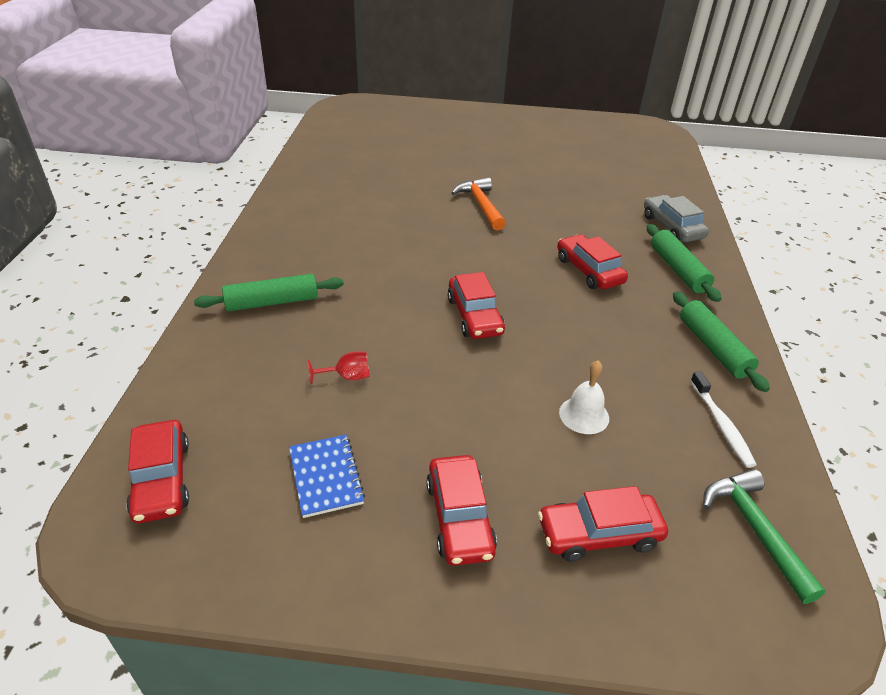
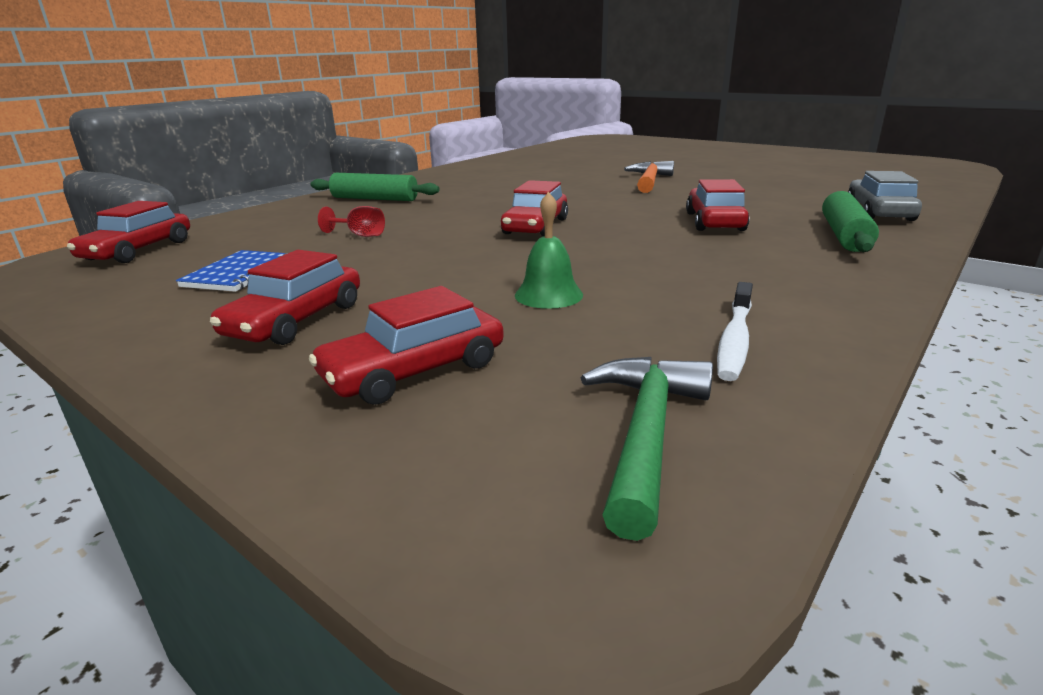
camera: 35 degrees right, 15 degrees down
(584, 415) = (548, 295): white bell -> green bell
(599, 534) = (414, 370): red car -> red car turned 60 degrees counterclockwise
(713, 348) = (815, 287): green rolling pin -> none

